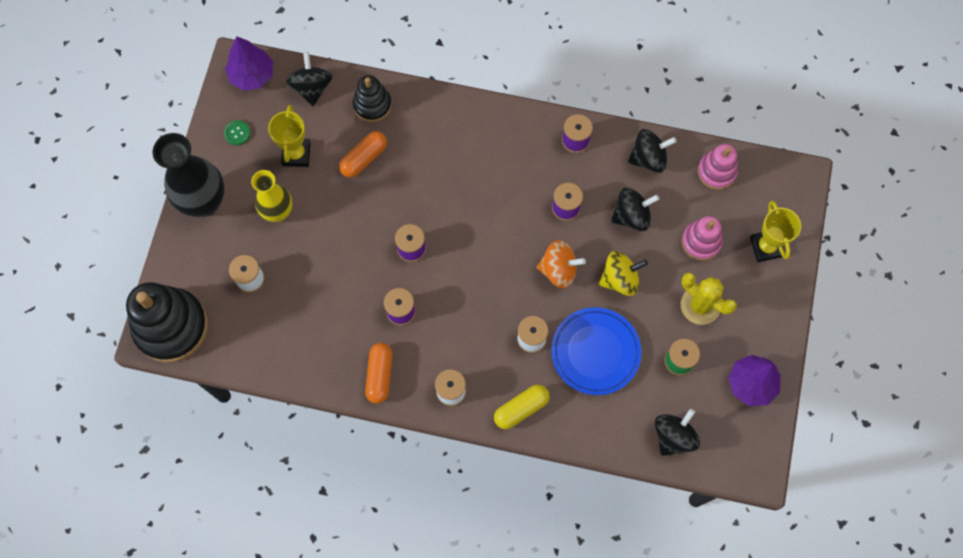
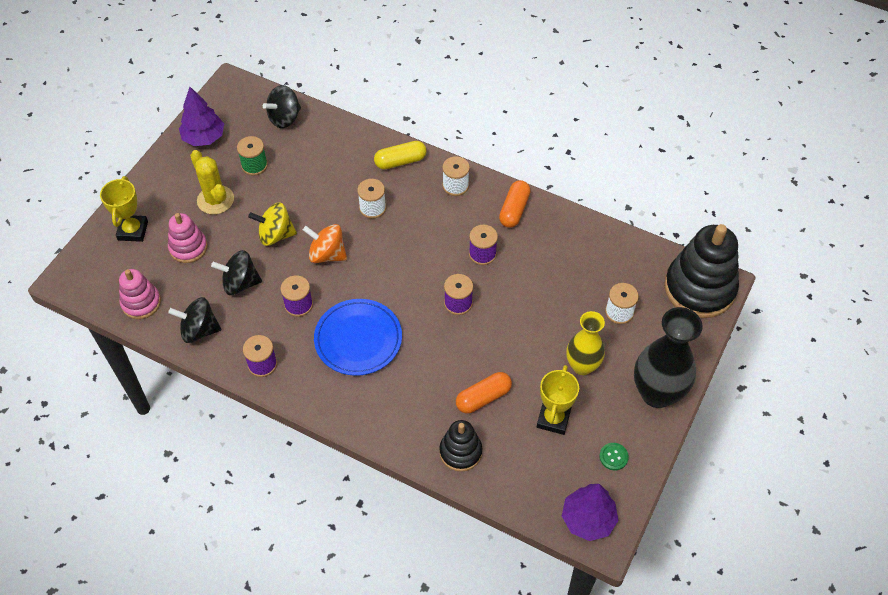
camera: 165 degrees left, 15 degrees down
(312, 87) = (522, 488): black spinning top -> none
(595, 352) = (322, 186): blue plate -> blue plate (358, 339)

